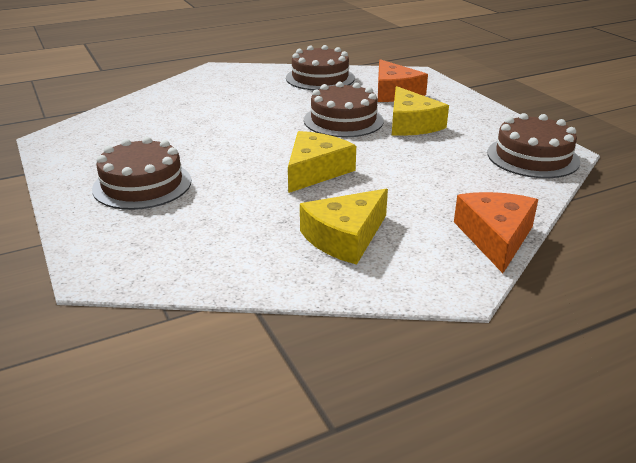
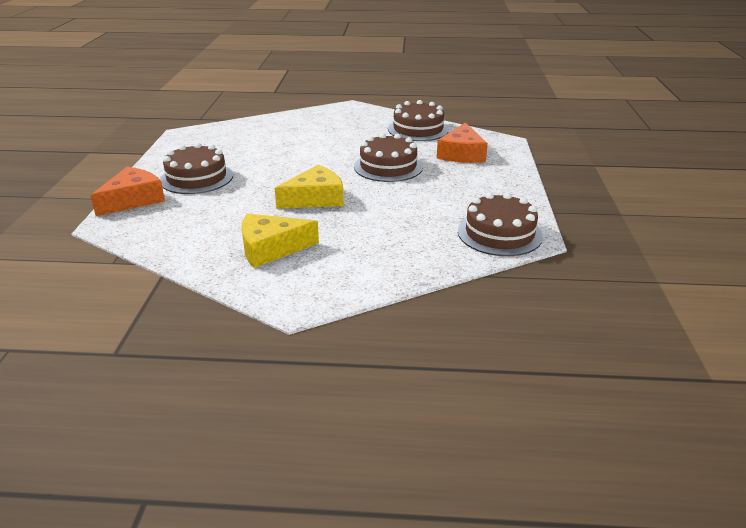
camera: 30 degrees right, 0 degrees up
(411, 124) = (437, 182): yellow cheese -> none
(495, 237) = (374, 282): orange cheese -> orange cheese (133, 200)

